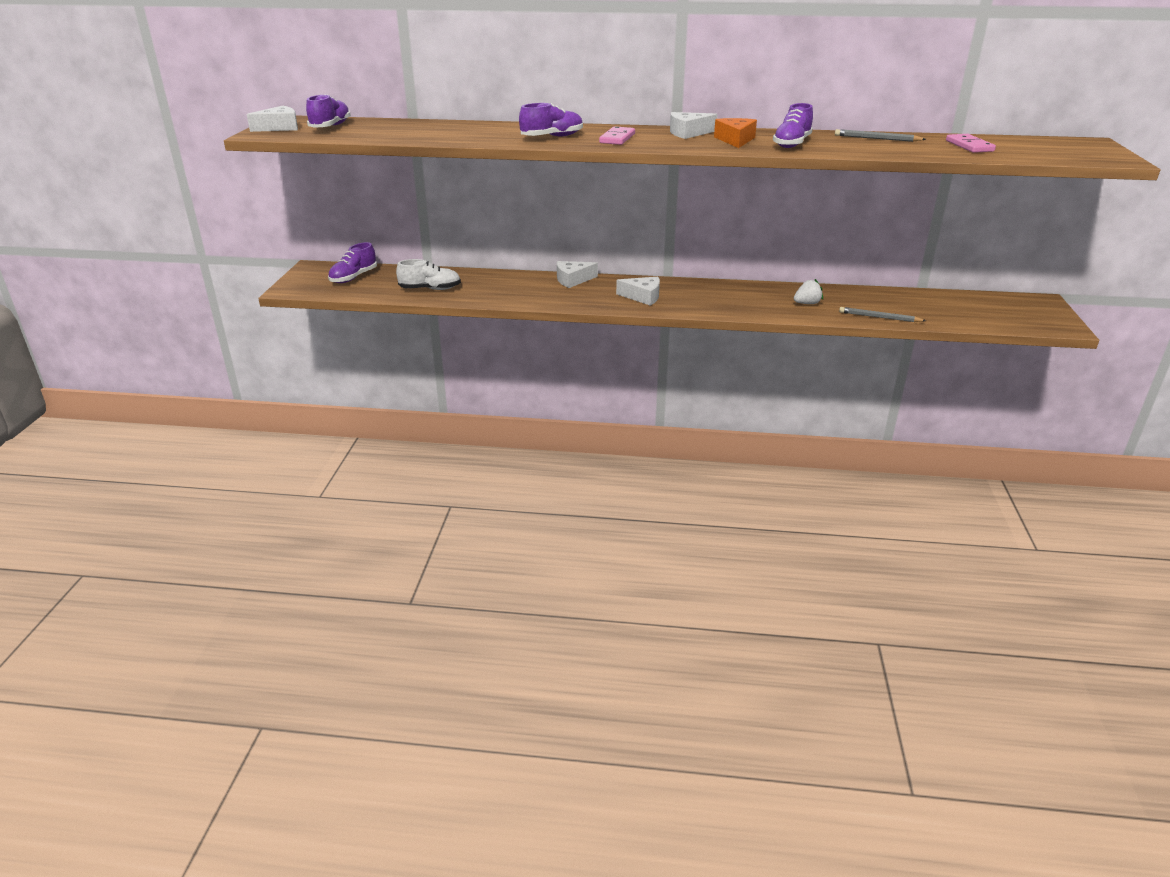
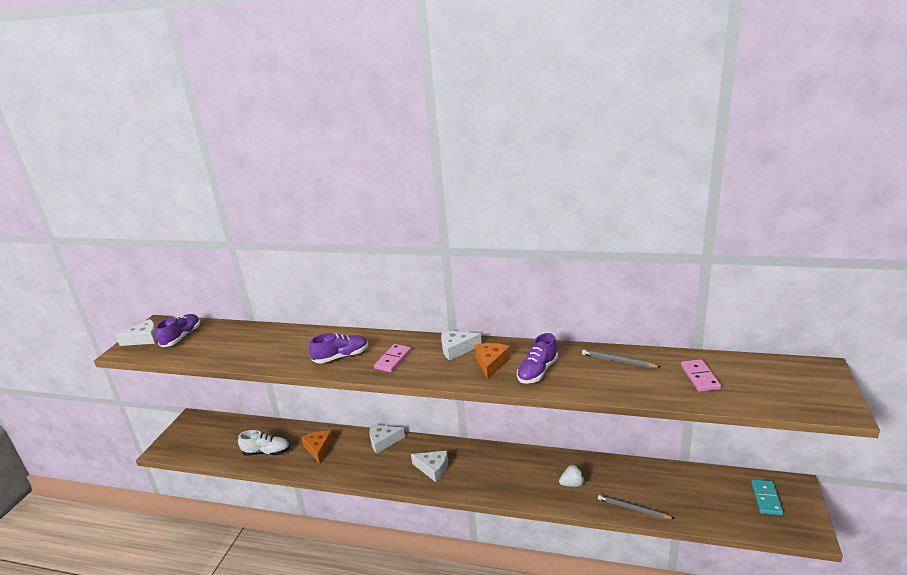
camera: 10 degrees right, 5 degrees down
(353, 277) = (215, 434): purple shoe -> none
(495, 286) = (318, 449): none -> orange cheese
(1015, 308) = (766, 498): none -> turquoise domino

